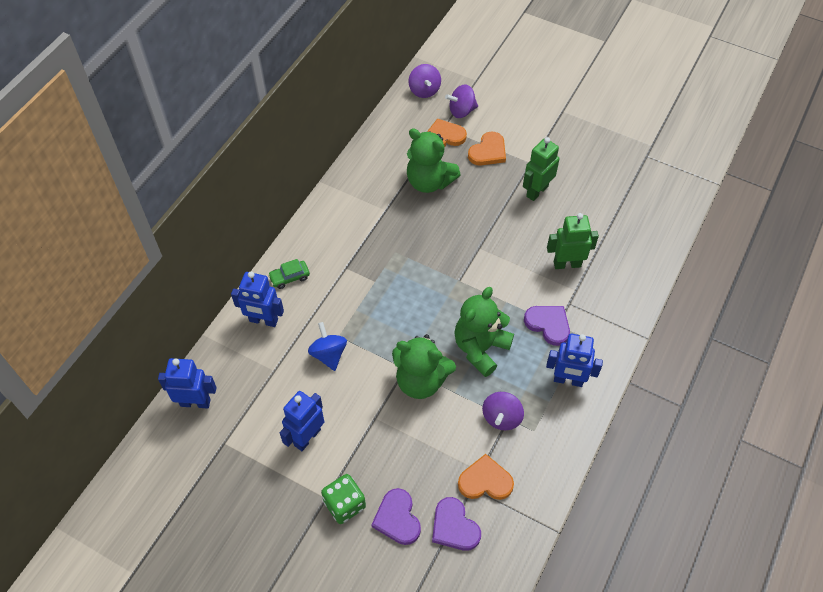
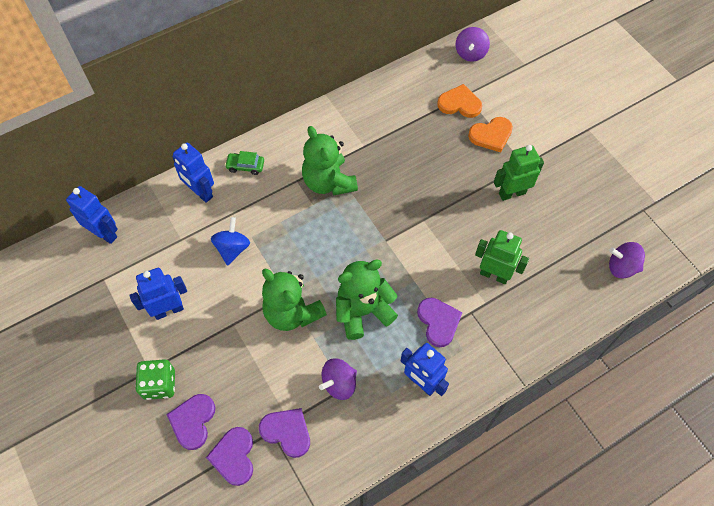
camera: 30 degrees right, 5 degrees up
(429, 182) = (419, 138): green teddy bear -> green teddy bear (328, 182)
(461, 111) = (492, 87): purple spinning top -> purple spinning top (621, 267)
(485, 481) = (287, 432): orange heart -> purple heart

